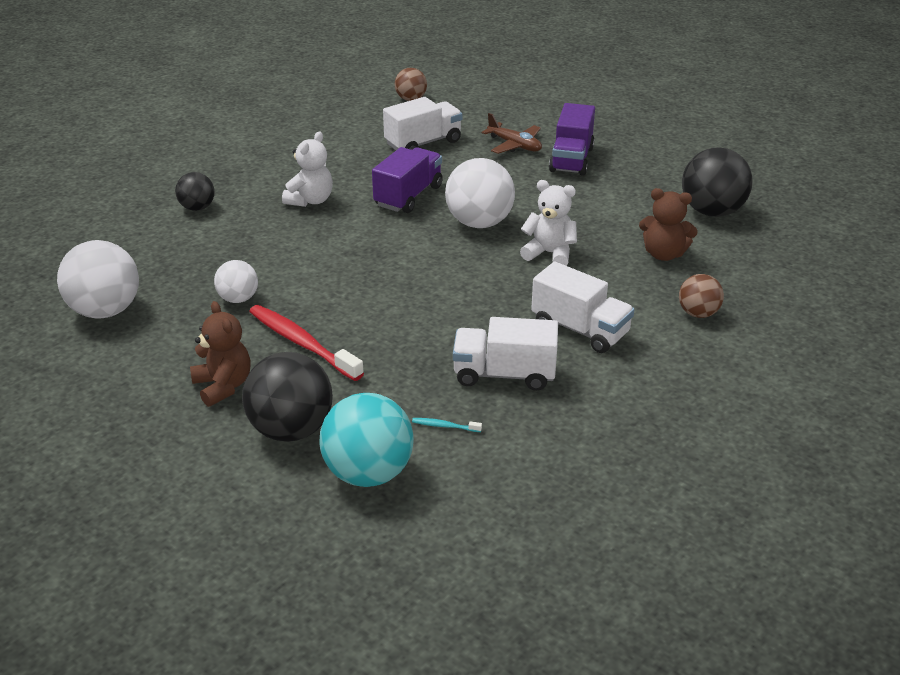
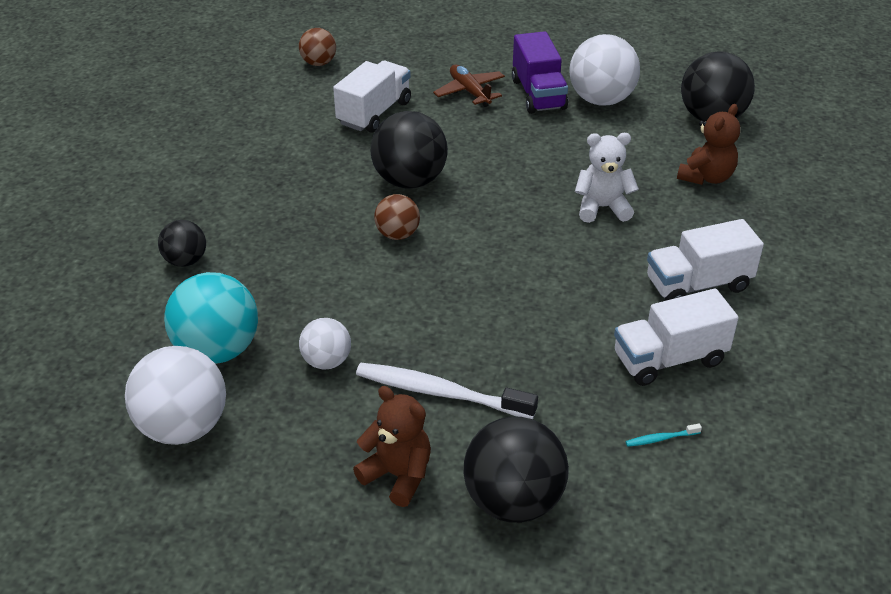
camera: 25 degrees left, 5 degrees up
(302, 343) = (440, 393): red toothbrush -> white toothbrush
(310, 200) = (308, 215): white teddy bear -> none
(368, 473) = (632, 522): turquoise ball -> turquoise ball (217, 350)
(408, 196) = (409, 181): purple truck -> black ball
(479, 223) = (507, 192): white ball -> white ball (601, 100)
(514, 145) = (470, 92): brown plane -> brown plane turned 135 degrees counterclockwise
(580, 329) = (698, 284): white truck -> white truck turned 150 degrees clockwise
(663, 254) = (706, 177): brown teddy bear -> brown teddy bear turned 45 degrees counterclockwise
(698, 313) = (786, 232): brown ball -> brown ball (397, 234)

